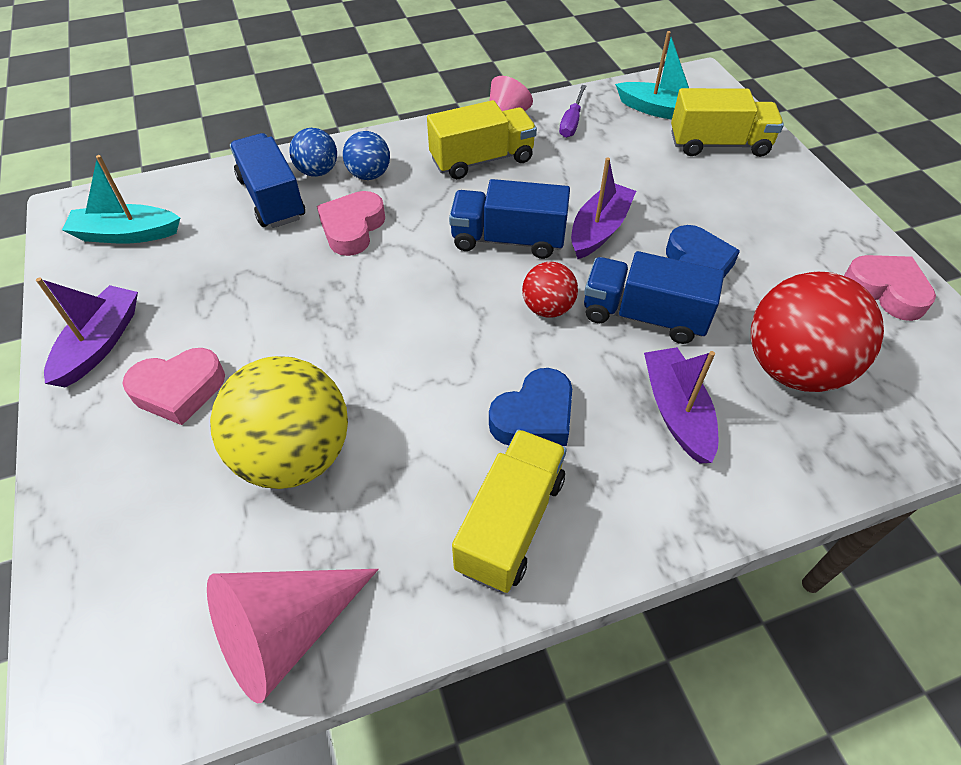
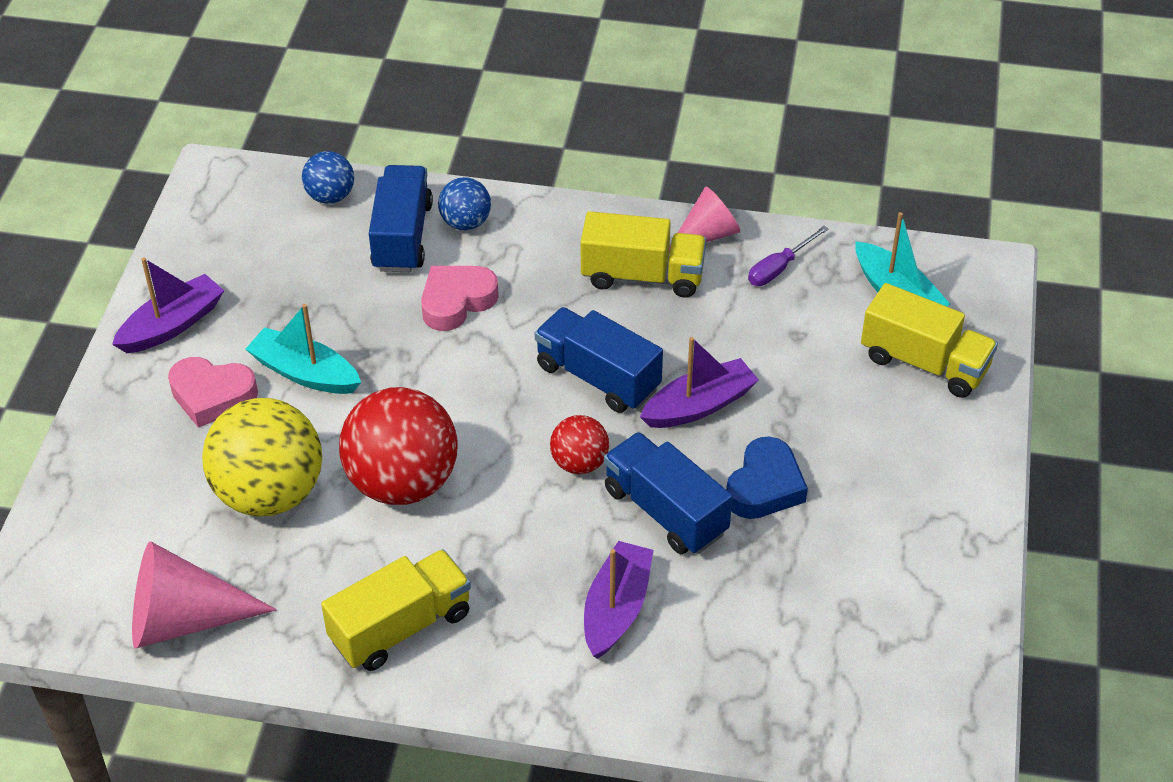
camera: 30 degrees right, 5 degrees down
(126, 234) = (249, 222): turquoise boat -> turquoise boat (304, 373)
(369, 175) = (514, 247): blue ball -> blue ball (330, 196)
(534, 416) = (487, 554): blue heart -> none
(793, 368) = (763, 623): red ball -> red ball (402, 482)
(885, 291) = (940, 598): pink heart -> none

